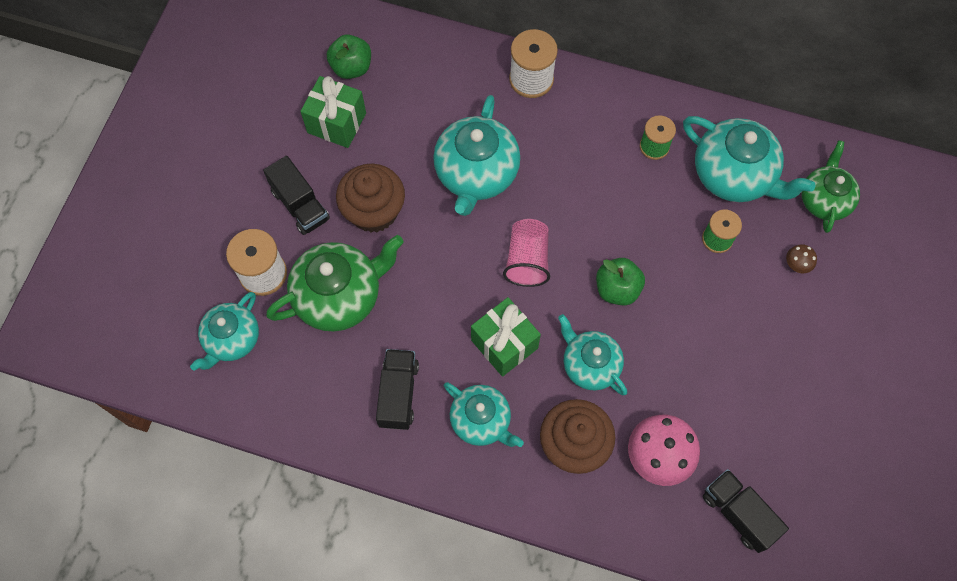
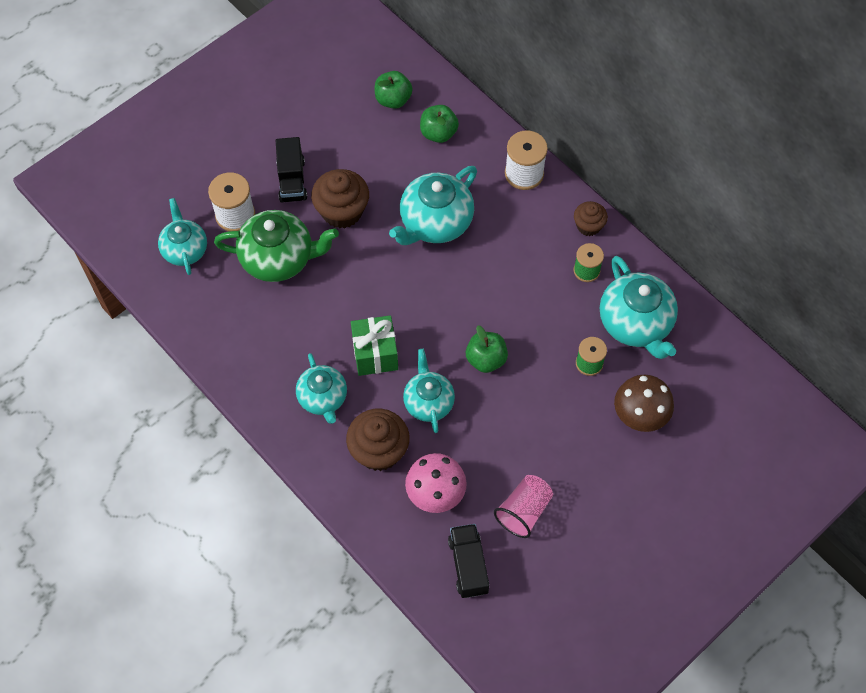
camera: 30 degrees right, 5 degrees down
(232, 339) = (185, 249): turquoise teapot -> turquoise teapot turned 105 degrees clockwise
(336, 123) = (356, 134): green gift -> none
(398, 394) = (276, 348): black truck -> none
(420, 80) = (438, 133): none -> green apple
(527, 260) = (432, 303): pink cup -> pink cup (523, 511)
(627, 101) = (588, 226): none -> brown cupcake
(797, 264) = (640, 414): brown mushroom -> brown mushroom, size x2.18
(824, 200) = (696, 378): green teapot -> none

